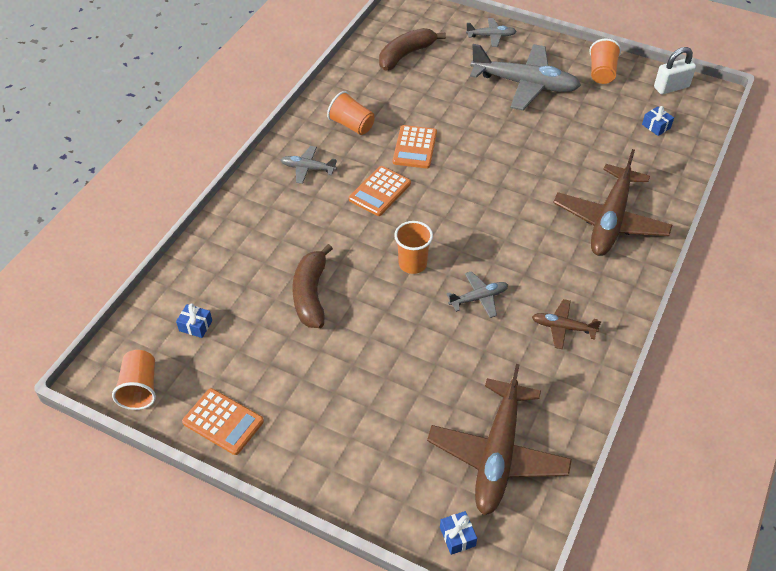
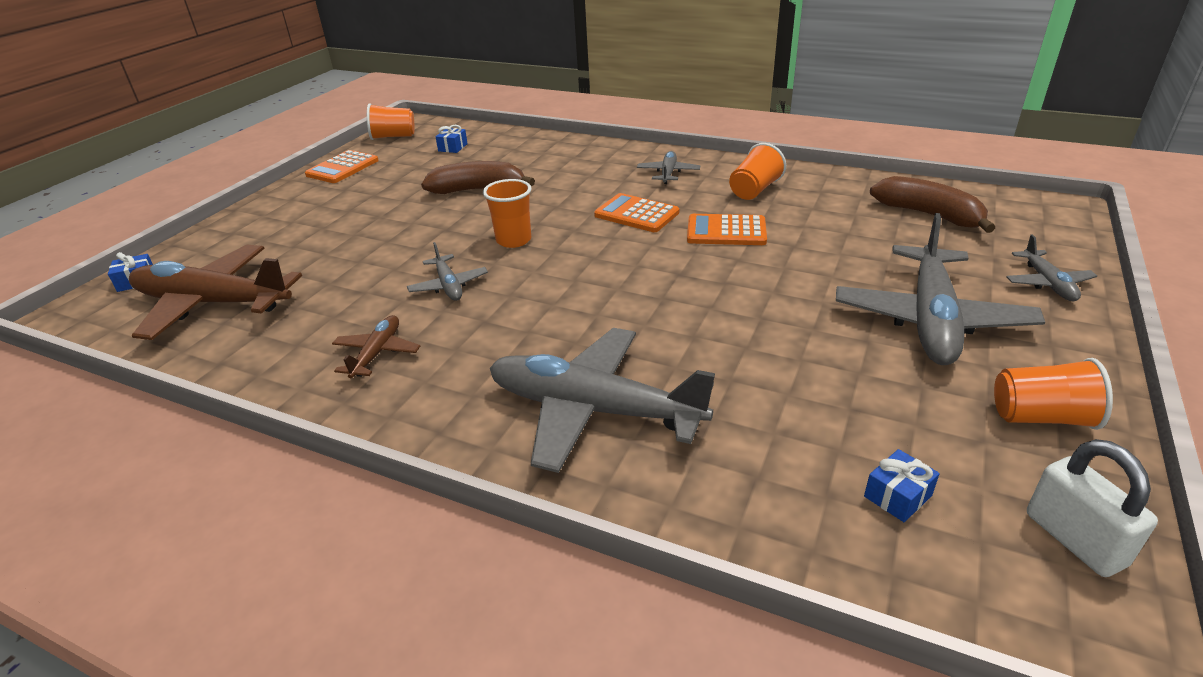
camera: 90 degrees right, 15 degrees down
(610, 220) = (593, 410): brown plane -> grey plane

